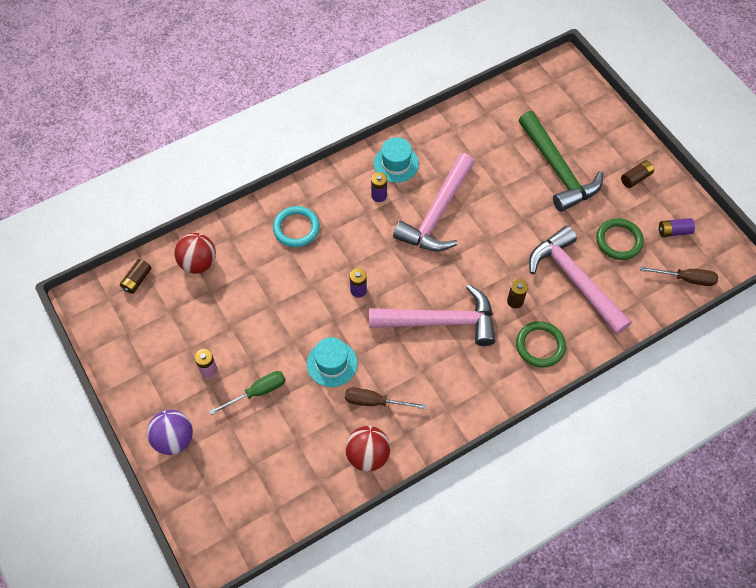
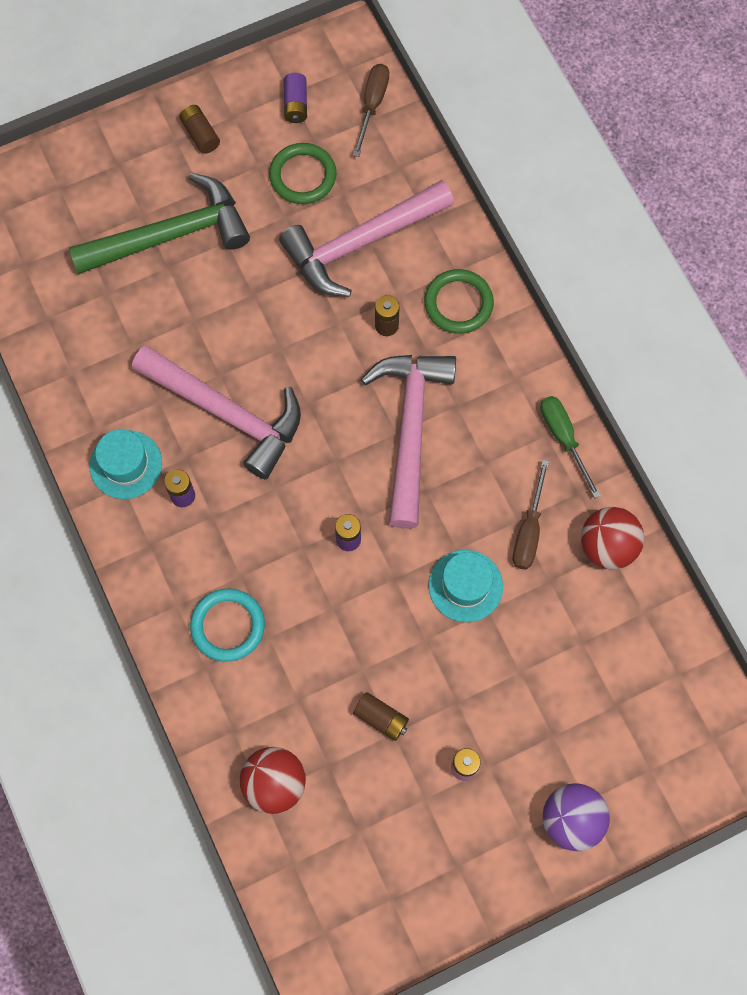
camera: 85 degrees left, 10 degrees up
(137, 280) = (296, 885): brown battery -> brown battery (381, 718)
(257, 392) = (504, 695): green screwdriver -> green screwdriver (563, 438)

